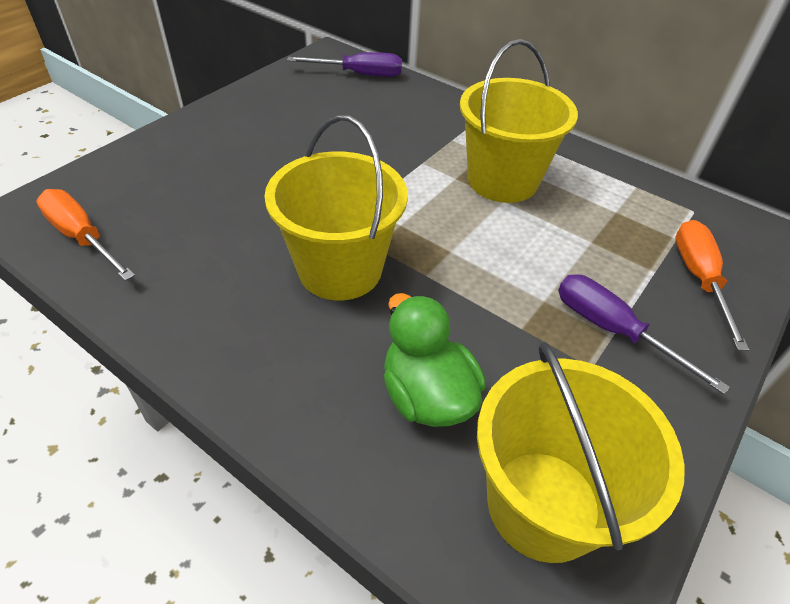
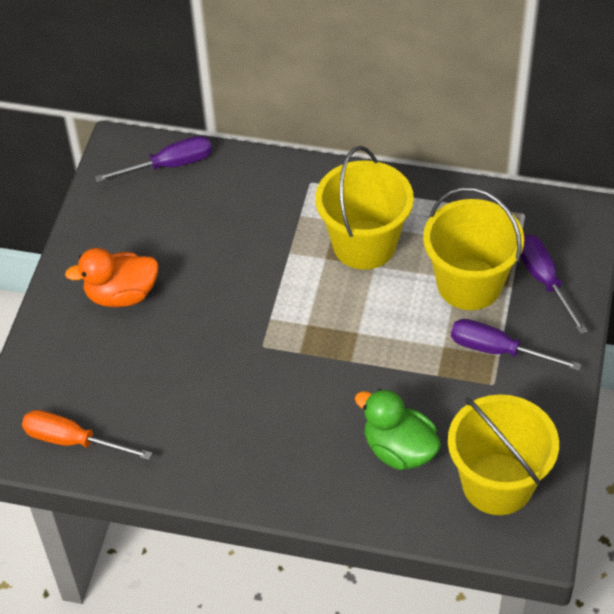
camera: 20 degrees left, 5 degrees up
(242, 141) = (121, 295): none -> orange duck
(340, 269) = (286, 383): yellow bucket -> yellow bucket (469, 284)
(699, 279) = (544, 280): orange screwdriver -> purple screwdriver

